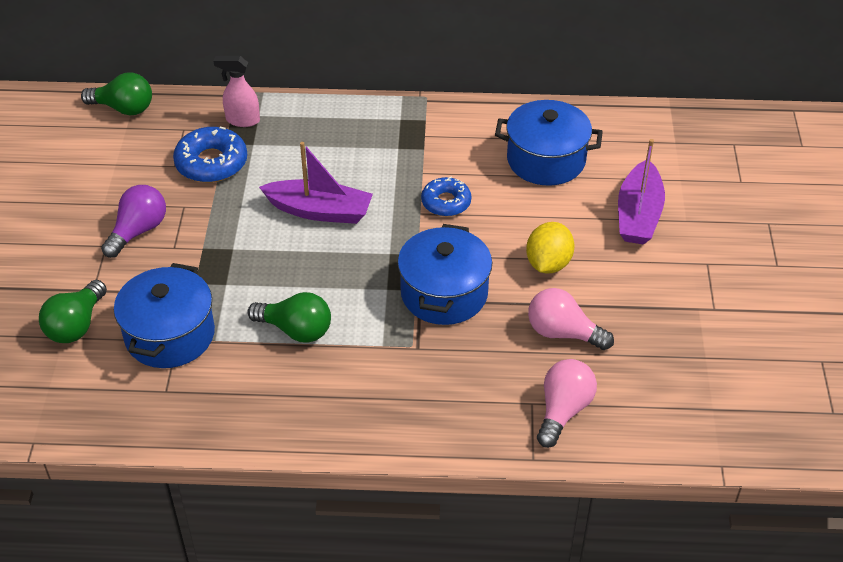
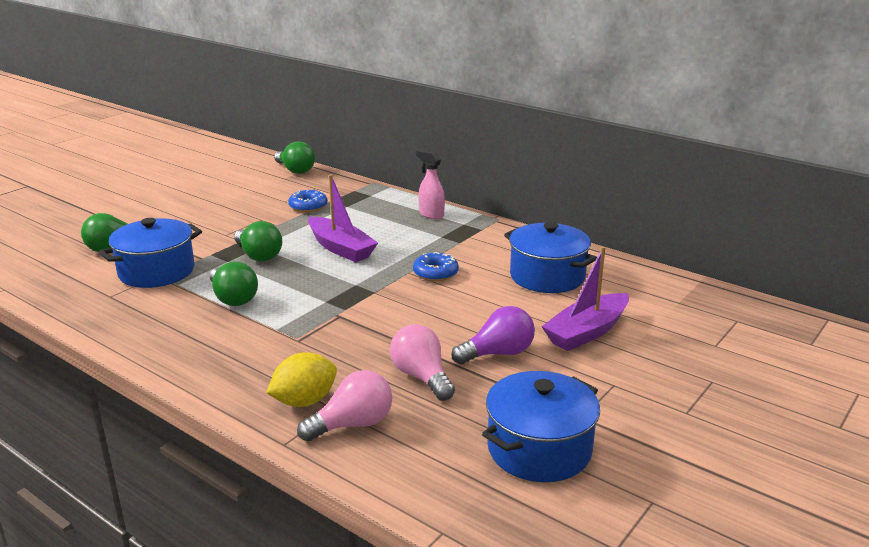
camera: 35 degrees right, 20 degrees down
(138, 231) = (218, 221): purple light bulb -> purple light bulb (498, 353)
(211, 163) = (308, 206): blue donut -> blue donut, size x0.67
(242, 120) = (357, 194): pink spray bottle -> pink spray bottle (431, 215)
(249, 261) = (258, 255): none -> green light bulb
(444, 293) = (362, 319): blue pot -> blue pot (539, 449)
(548, 264) = (467, 332): yellow lemon -> yellow lemon (304, 401)

